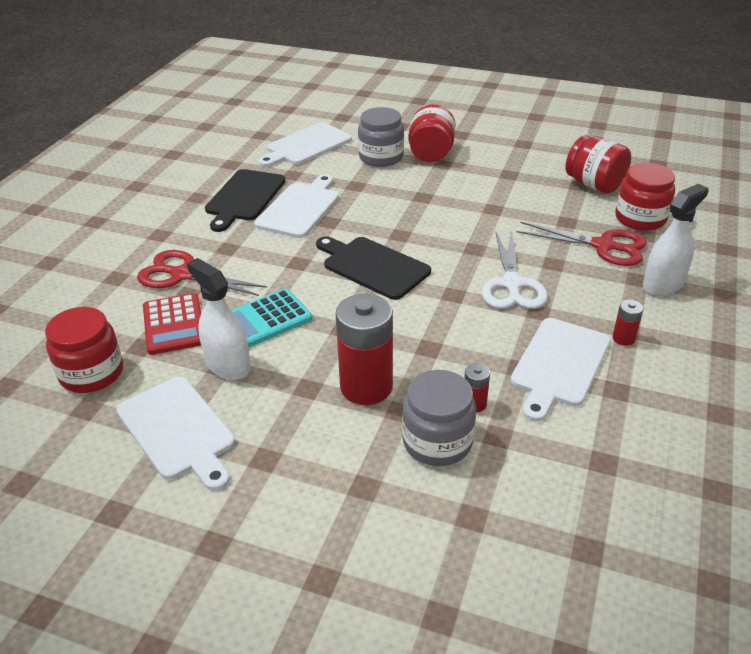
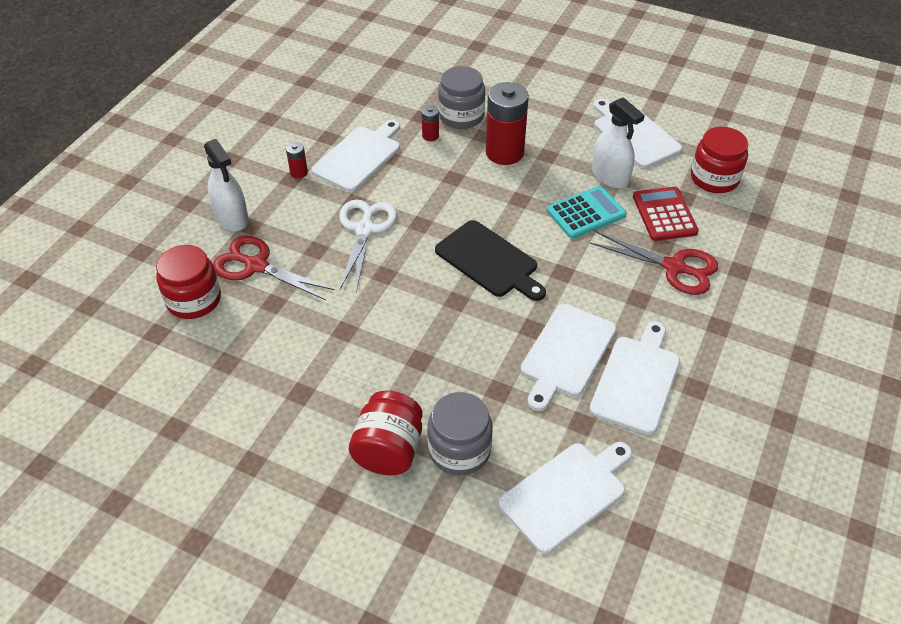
camera: 175 degrees left, 10 degrees up
(244, 197) = (636, 380): black cutting board -> white cutting board
(594, 185) = (208, 361): red jar -> none
(663, 284) = (232, 218): white spray bottle -> white spray bottle turned 90 degrees counterclockwise

